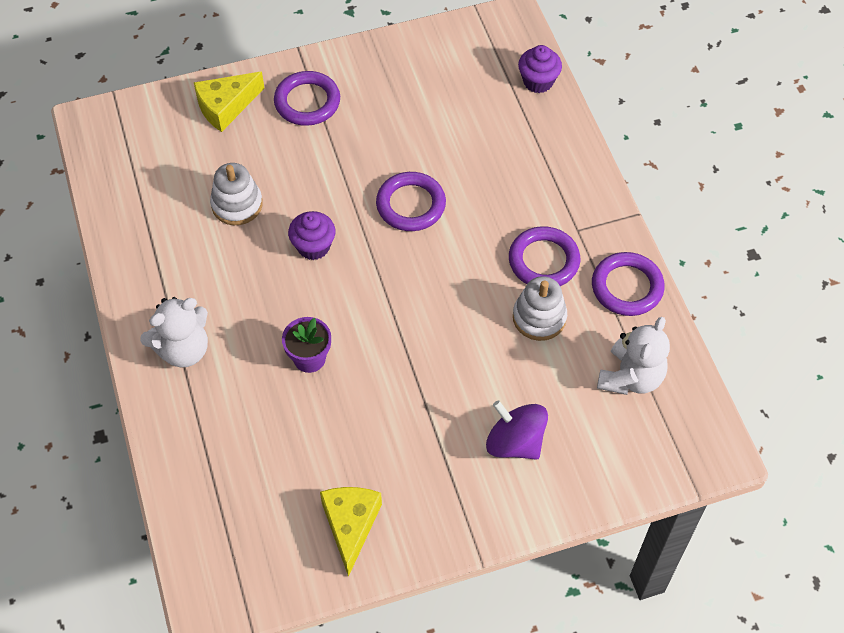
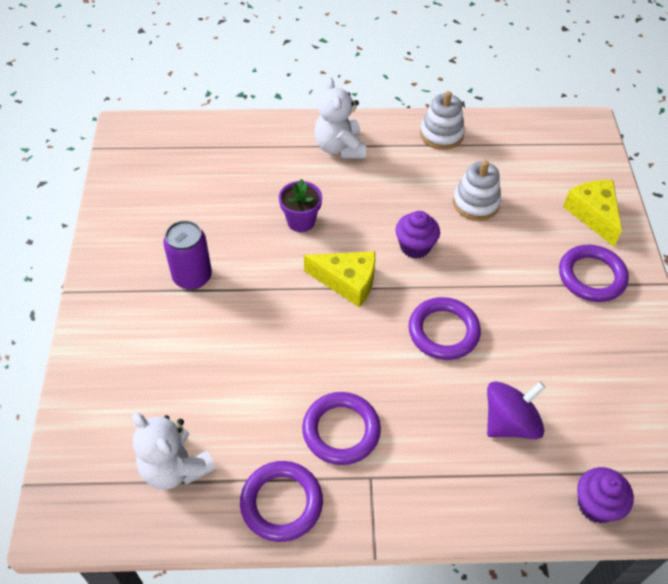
camera: 105 degrees right, 5 degrees down
(350, 525) = (141, 216): yellow cheese -> yellow cheese (347, 282)
(419, 439) = (192, 277): none -> purple can
(515, 442) = (155, 346): purple spinning top -> purple spinning top (509, 422)
(539, 317) = (275, 405): white stacking toy -> white stacking toy (441, 134)

